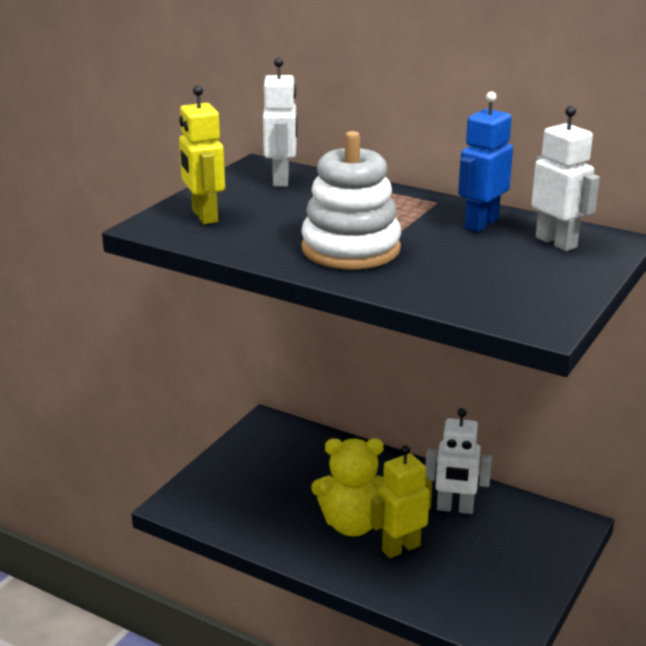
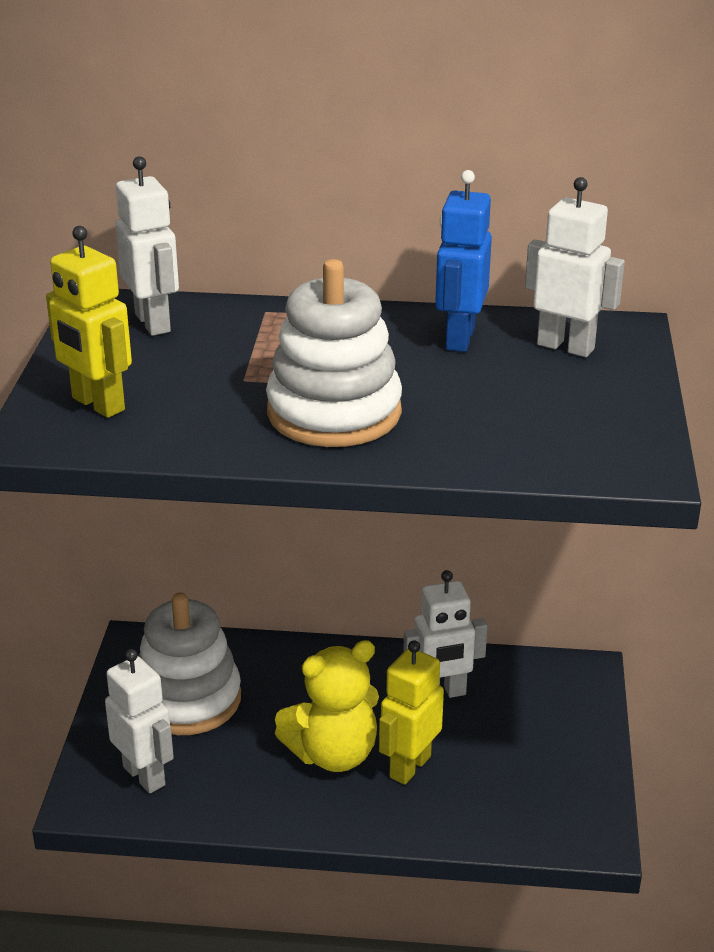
camera: 25 degrees left, 5 degrees up
(220, 501) = (145, 775): none -> white robot
(277, 463) = (187, 699): none -> white stacking toy

